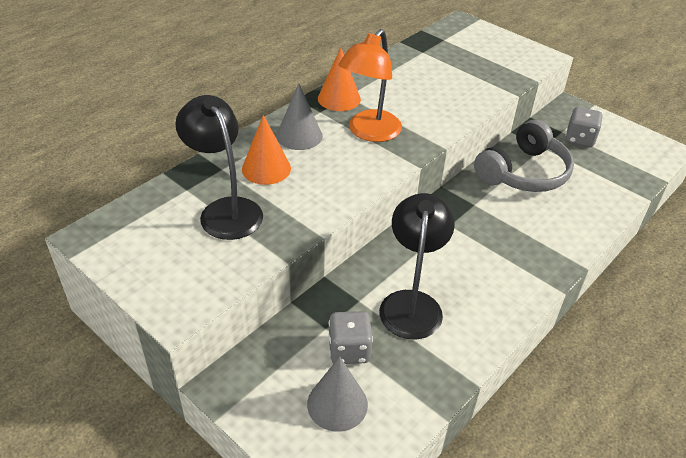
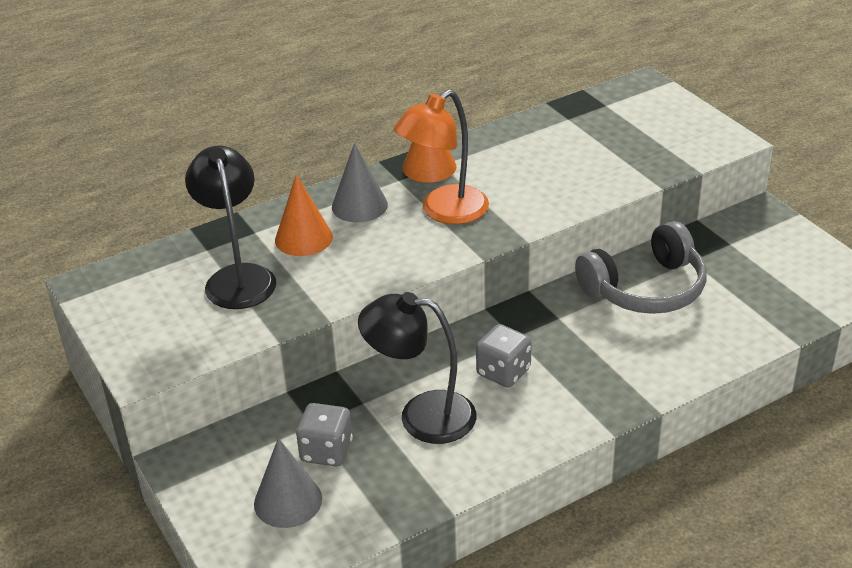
camera: 20 degrees right, 5 degrees down
(411, 303) = (421, 415): black lamp -> black lamp turned 105 degrees counterclockwise
(579, 139) = (749, 256): grey dice -> grey dice (503, 372)

